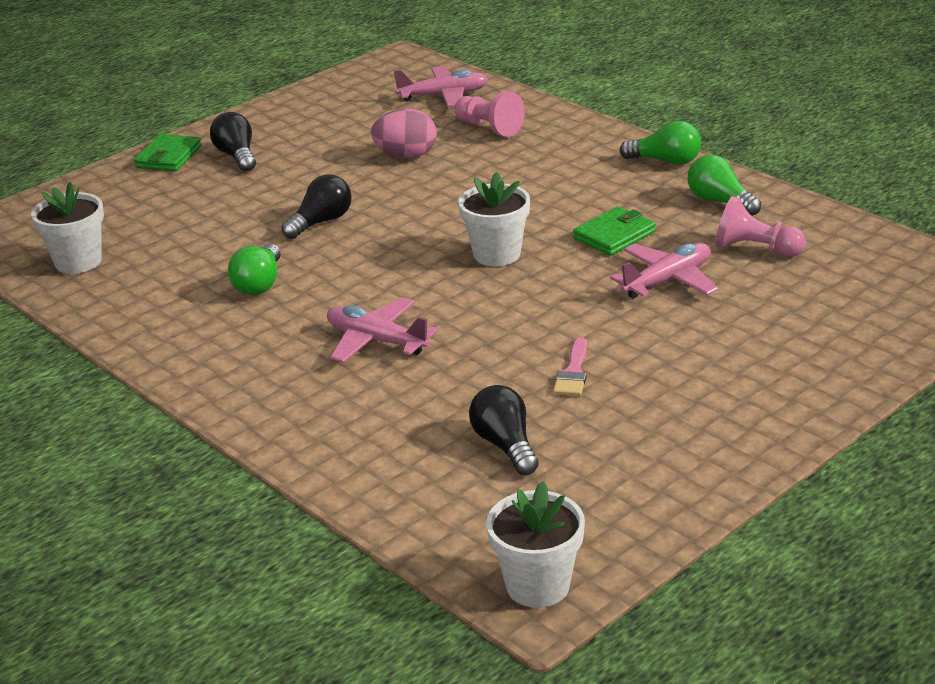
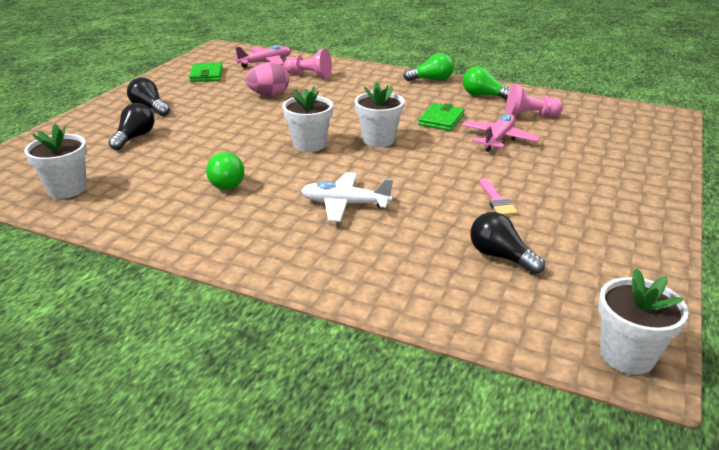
camera: 25 degrees left, 0 degrees up
(168, 157) = (97, 114): green wallet -> green wallet (206, 75)
(321, 222) = (242, 138): black light bulb -> black light bulb (134, 137)
(376, 341) = (345, 204): pink plane -> white plane
(399, 246) = (309, 144): none -> white flower pot

